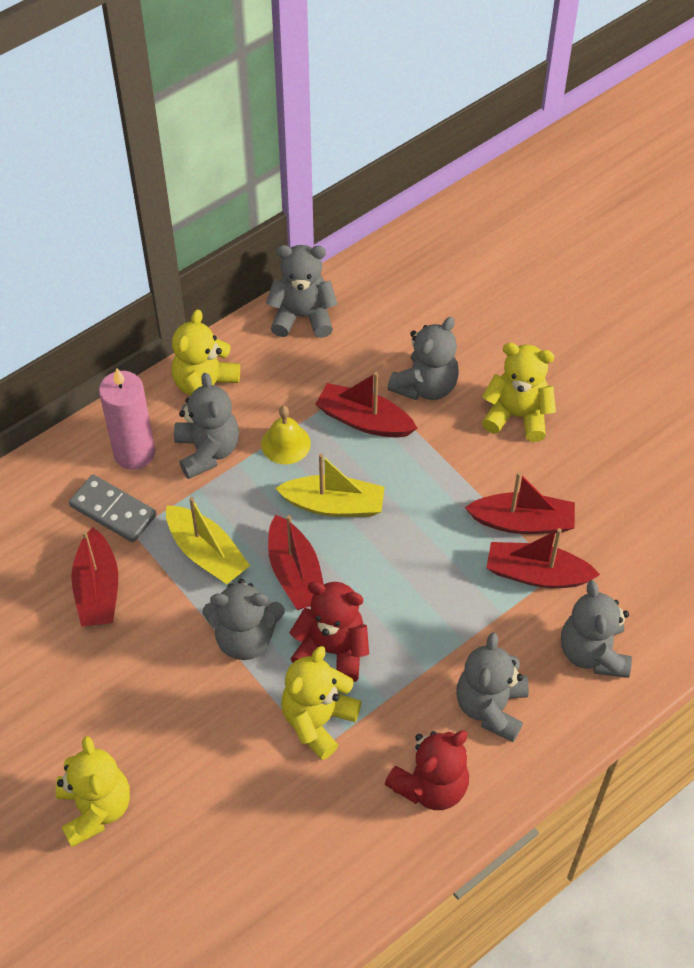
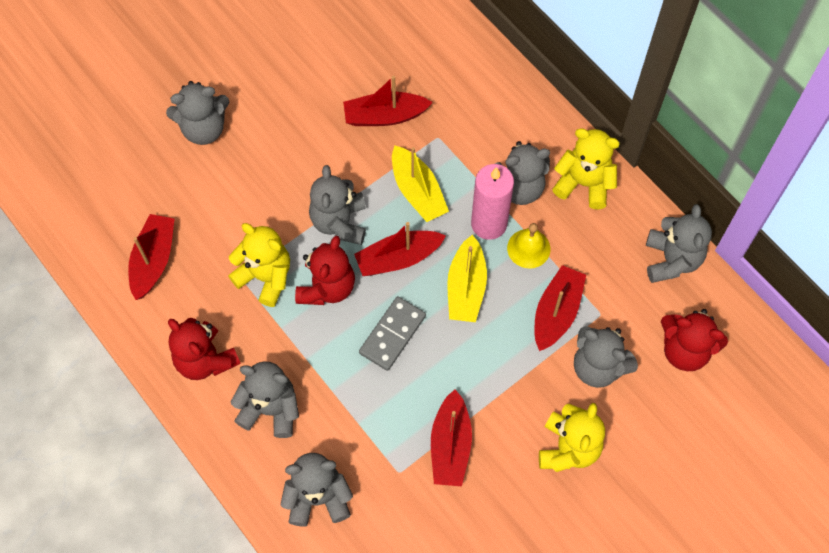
camera: 90 degrees right, 10 degrees up
(95, 808) = (204, 128): yellow teddy bear -> grey teddy bear
(113, 511) = (457, 121): grey domino -> grey domino (392, 334)
(134, 453) = (514, 133): pink candle -> pink candle (489, 224)
(207, 553) = (417, 191): yellow boat -> yellow boat turned 75 degrees counterclockwise
(405, 312) = (685, 350): none -> red teddy bear
(536, 574) = (396, 454): red boat -> red boat (153, 260)

